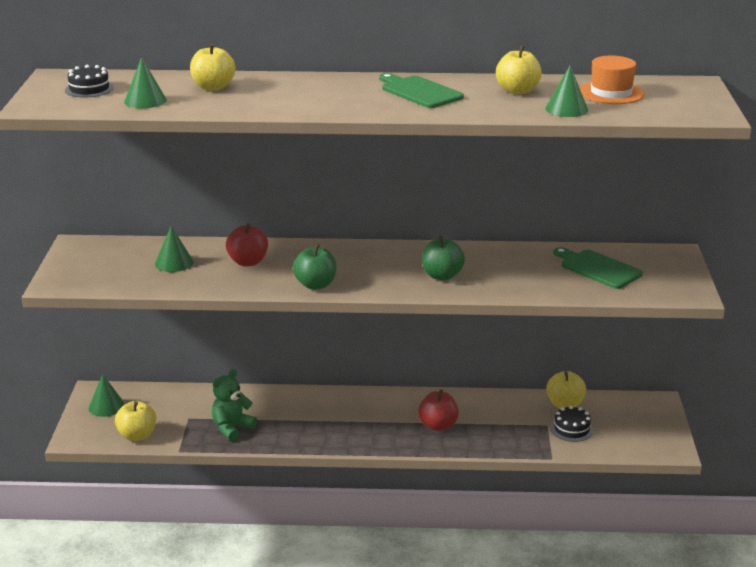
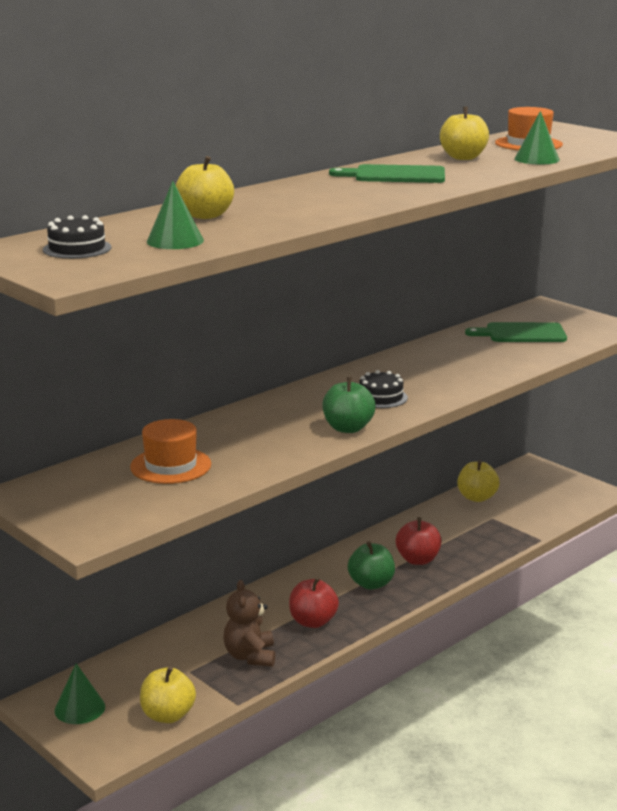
camera: 45 degrees left, 5 degrees down
(174, 263) = (170, 466): green cone -> orange hat
(232, 428) = (250, 656): green teddy bear -> brown teddy bear
(248, 262) = (242, 436): red apple -> red apple (313, 622)
(442, 276) = (429, 381): green apple -> green apple (371, 584)
(571, 429) = (514, 512): black cake -> black cake (381, 397)

